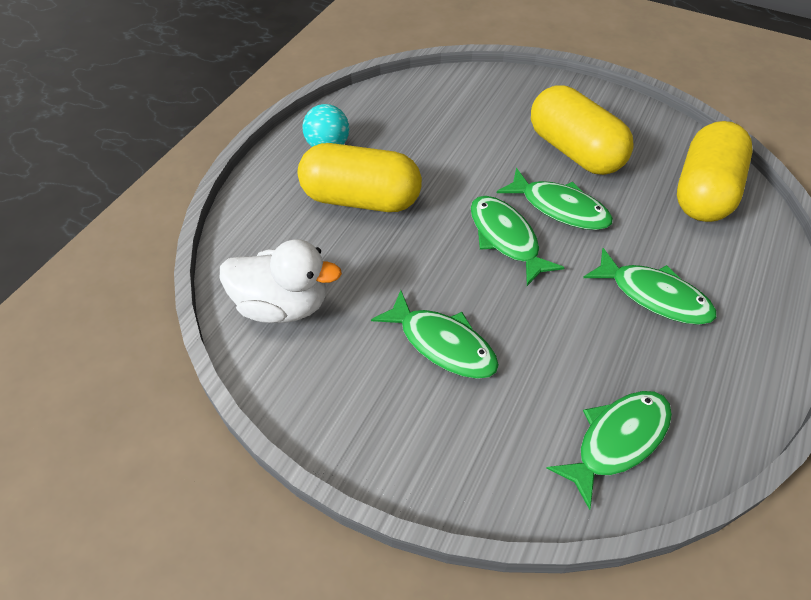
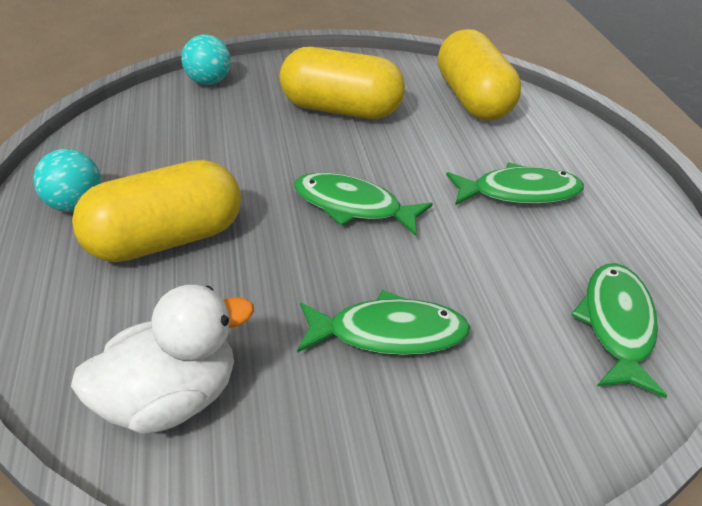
camera: 40 degrees left, 10 degrees down
(492, 82) = (209, 81): none -> turquoise ball
(559, 208) = (374, 159): green fish -> none

